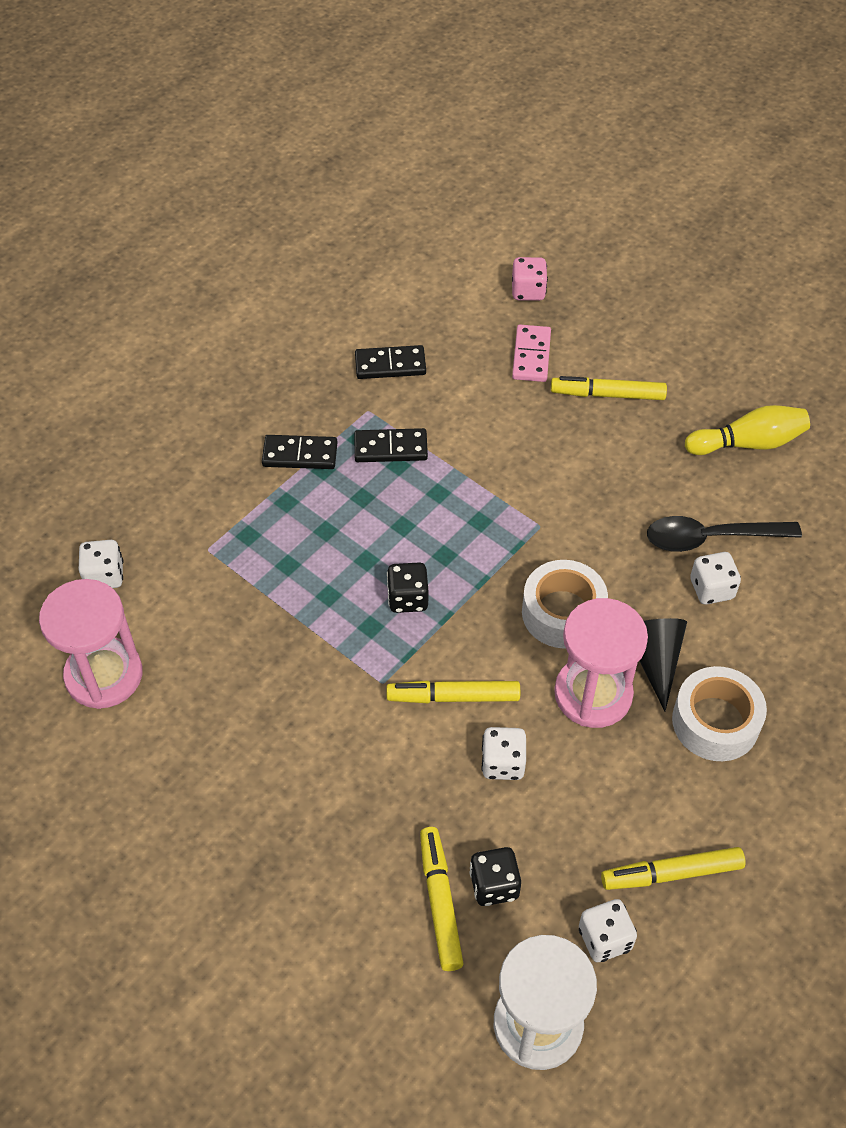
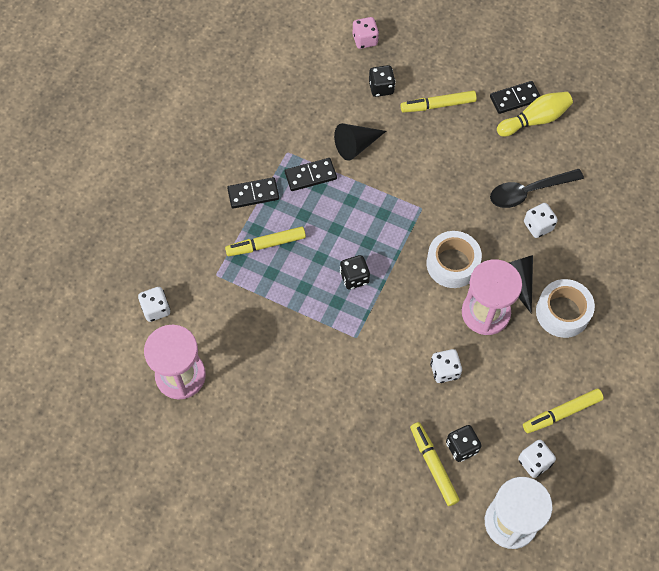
camera: 15 degrees left, 10 degrees up
(390, 365) = (291, 115): black domino -> black domino (515, 98)
(454, 697) = (403, 336): yellow marker -> yellow marker (266, 244)
(470, 422) = (356, 145): none -> black cone
(531, 356) = (381, 88): pink domino -> black dice

